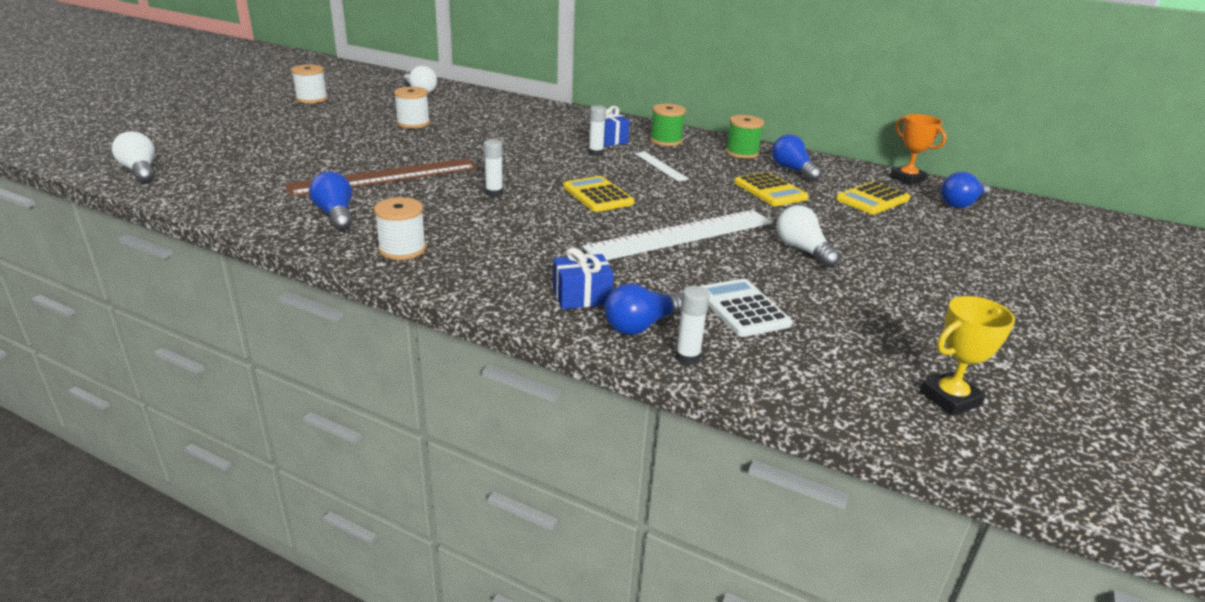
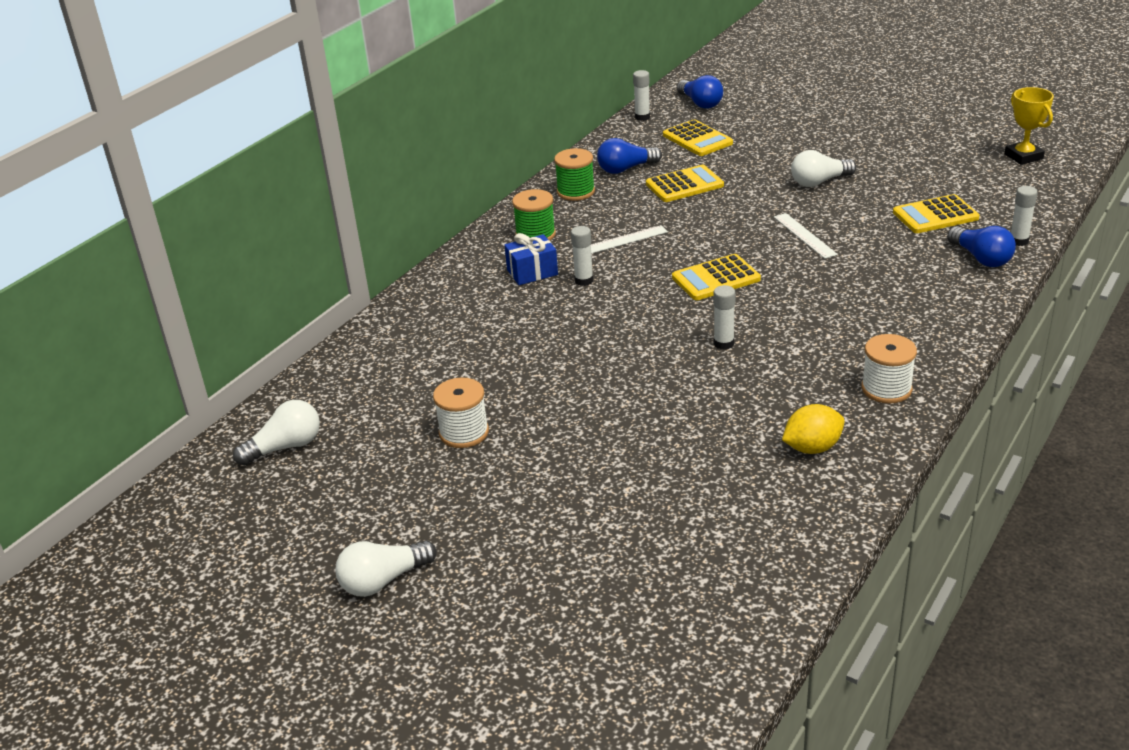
camera: 80 degrees left, 5 degrees up
(140, 171) = (697, 670): white light bulb -> white light bulb (383, 580)
(312, 99) = (318, 565): white spool -> none
(336, 215) = (812, 448): blue light bulb -> yellow lemon
(384, 177) = (685, 429): brown ruler -> none
(581, 296) = (944, 285): blue gift -> none
(681, 235) = (804, 235): white ruler -> white ruler, size x0.47
(742, 308) = (935, 215): white calculator -> yellow calculator
(907, 179) = (642, 117): orange trophy -> white glue stick

